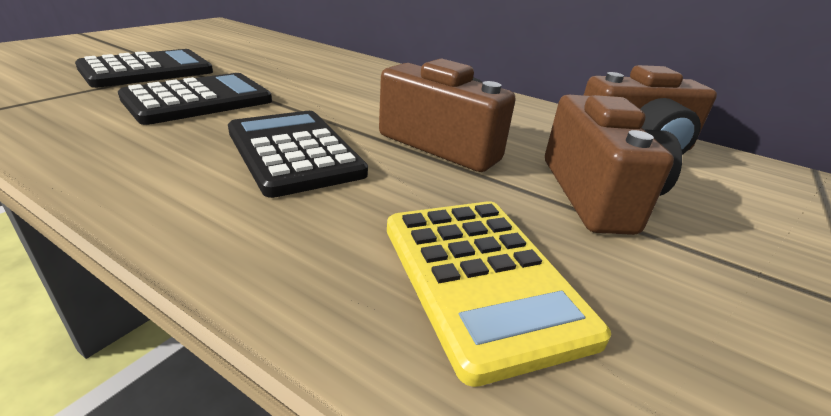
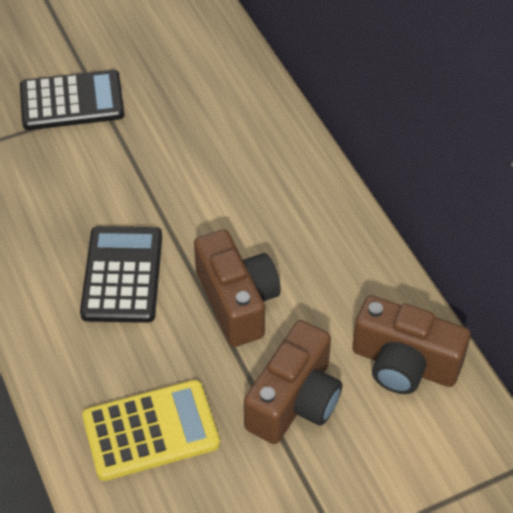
camera: 35 degrees right, 20 degrees up
(198, 100) = (91, 173): black calculator -> none
(481, 279) = (151, 430): yellow calculator -> yellow calculator turned 120 degrees counterclockwise

